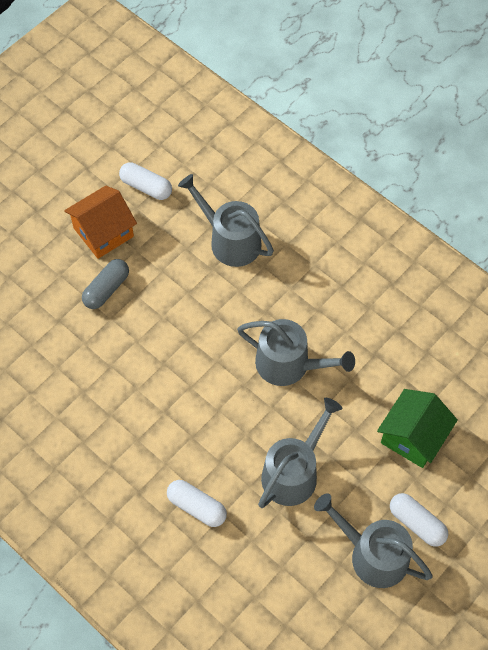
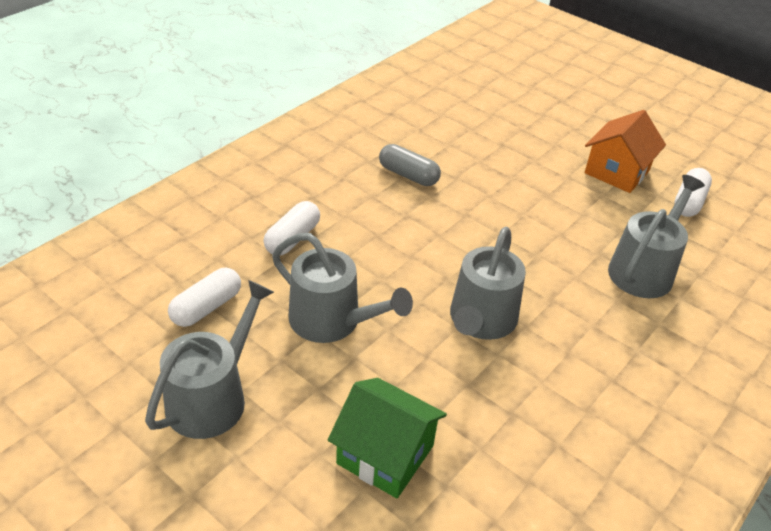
camera: 85 degrees right, 20 degrees down
(103, 232) = (617, 172): orange house -> orange house turned 75 degrees clockwise
(106, 289) = (547, 174): grey capsule -> grey capsule (408, 175)
(417, 523) = (251, 451): white capsule -> white capsule (206, 307)

